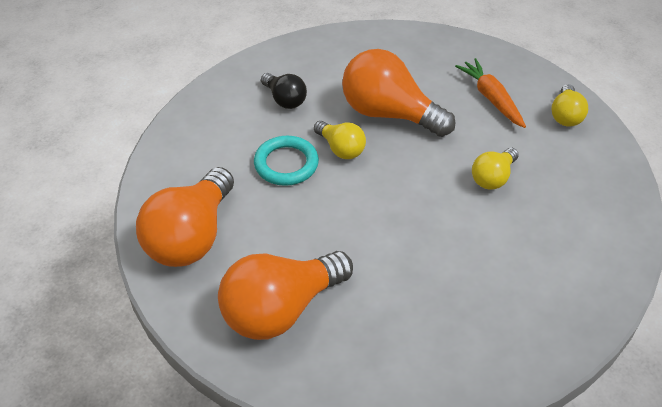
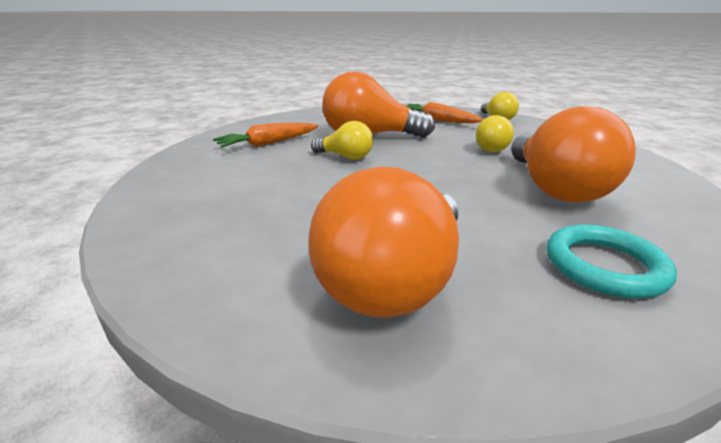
camera: 25 degrees left, 20 degrees down
(191, 237) = (214, 245): orange light bulb -> orange light bulb (554, 188)
(285, 99) = (268, 143): black light bulb -> orange carrot
(286, 164) = (299, 173): turquoise ring -> turquoise ring (604, 266)

